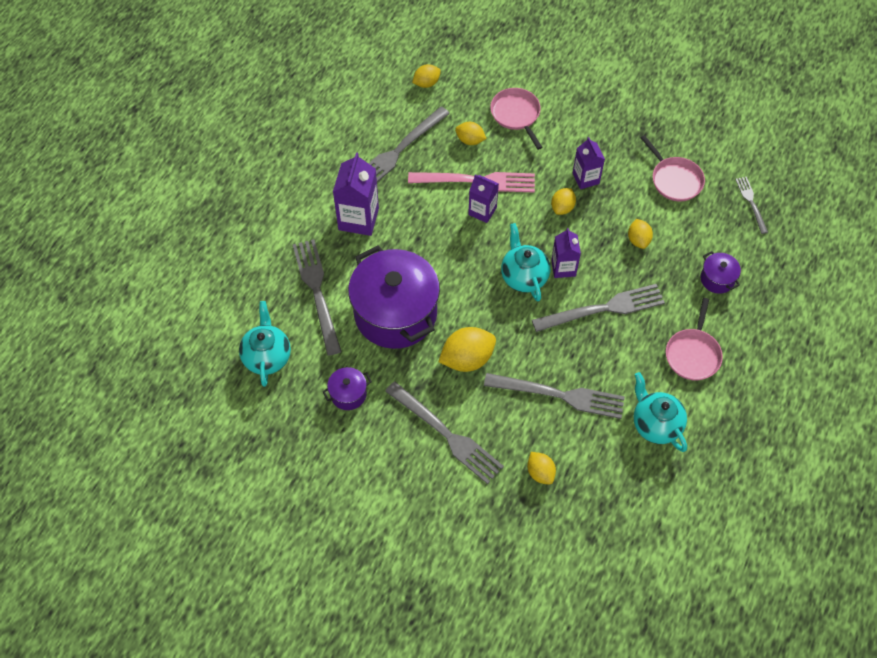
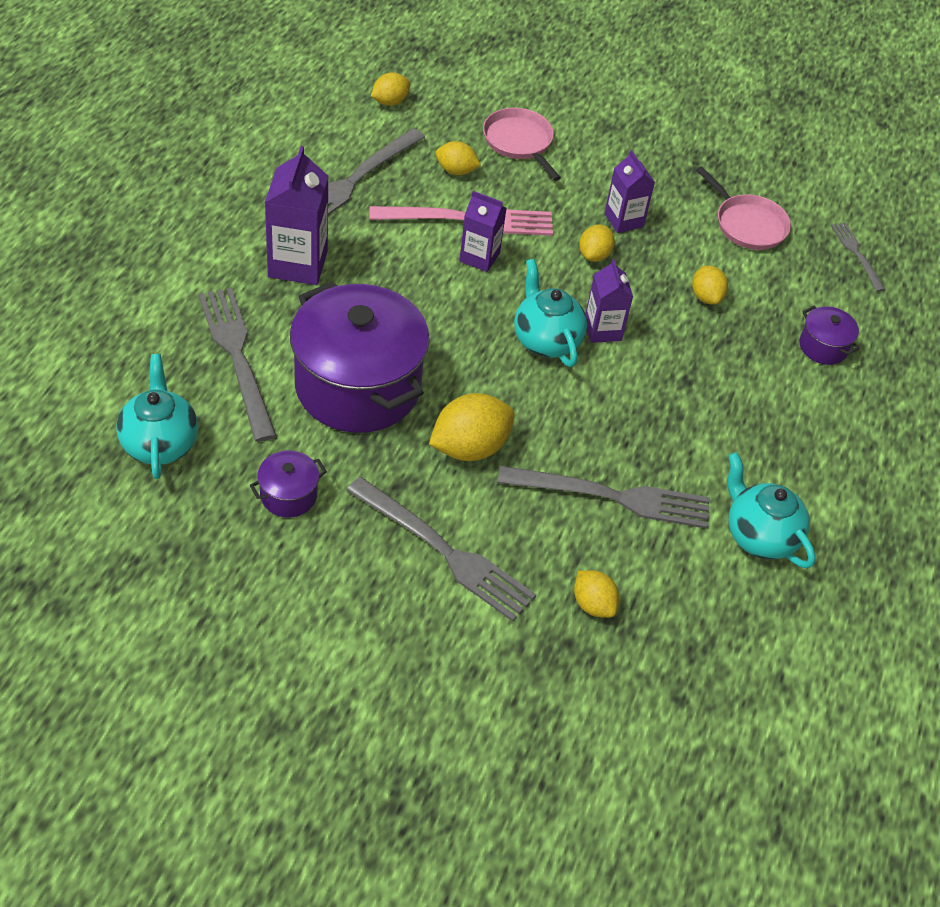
camera: 10 degrees left, 10 degrees down
(603, 309) = (665, 383): grey fork -> none
(693, 354) = (802, 442): pink pan -> none

